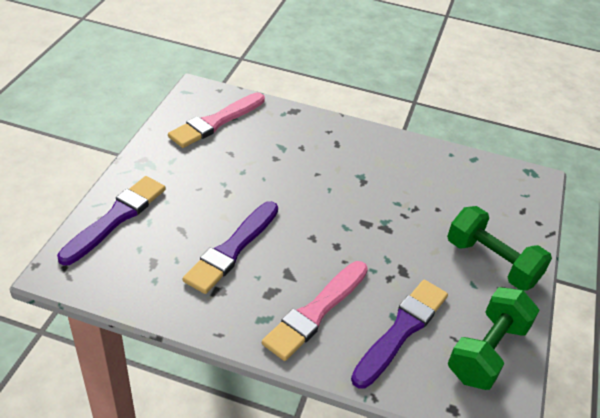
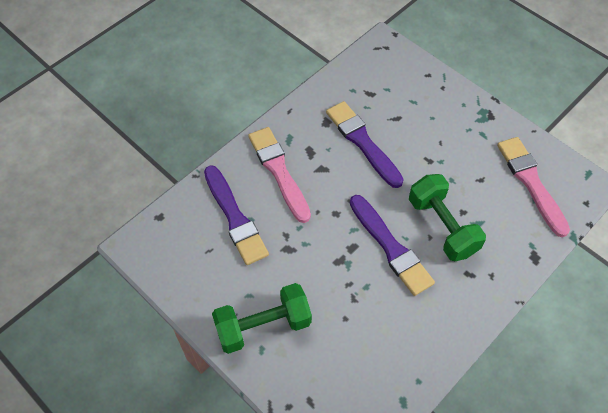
camera: 120 degrees right, 15 degrees up
(116, 218) = (424, 83): purple brush -> purple brush (391, 247)
(487, 351) = (186, 266): green dumbbell -> green dumbbell (442, 226)

